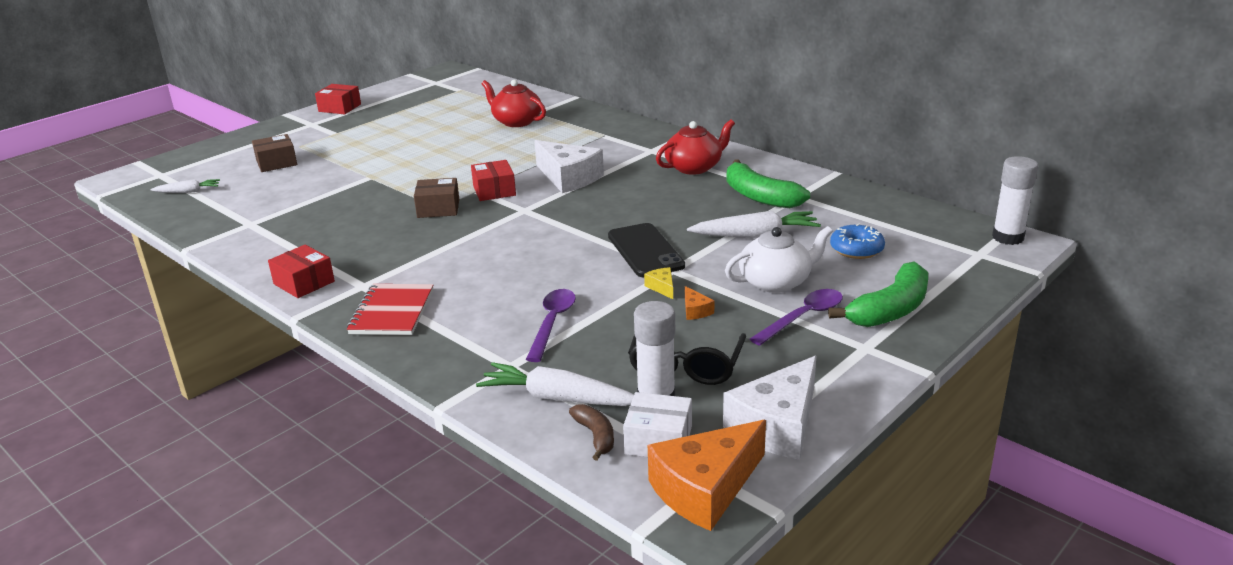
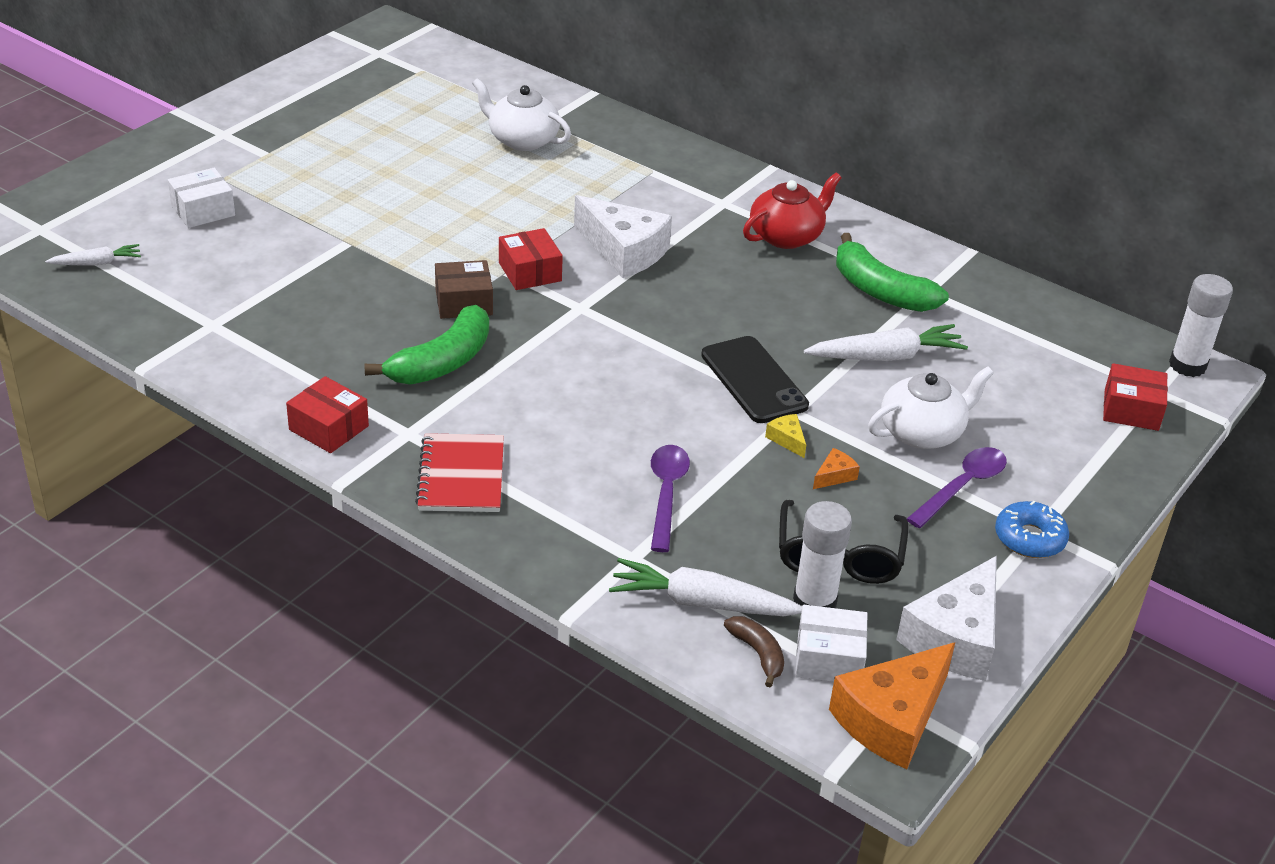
camera: 10 degrees left, 10 degrees up
(276, 163) = (203, 210): brown box -> white box
(340, 108) = (253, 101): red box -> red box (1131, 410)
(516, 121) = (522, 140): red teapot -> white teapot
(695, 311) = (834, 476): orange cheese -> orange cheese turned 105 degrees counterclockwise
(856, 249) = (1011, 381): blue donut -> blue donut (1029, 538)
(890, 310) = (1061, 475): green banana -> green banana (442, 362)

